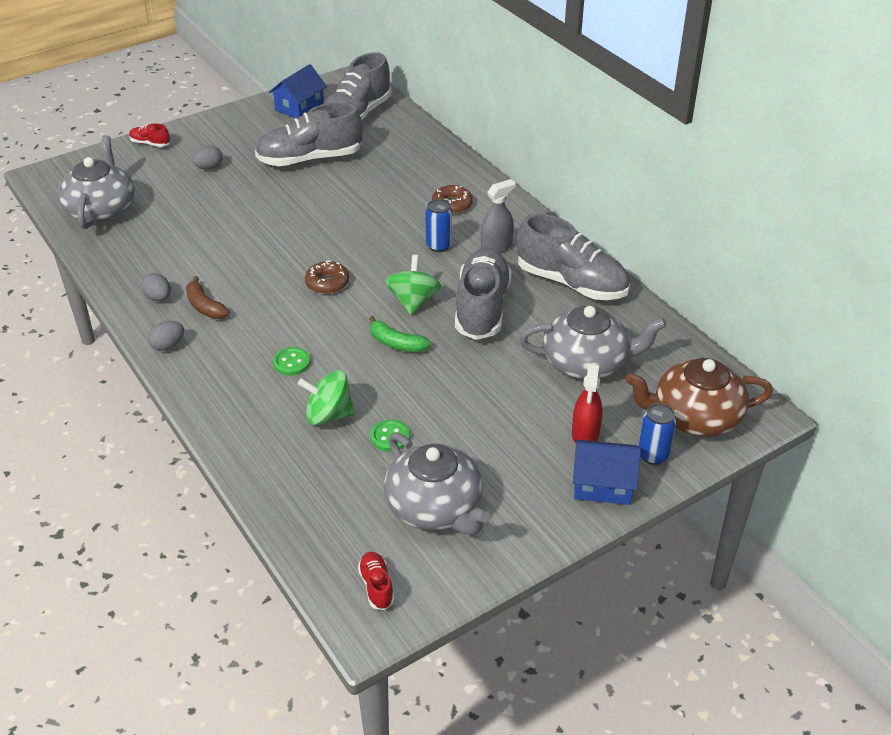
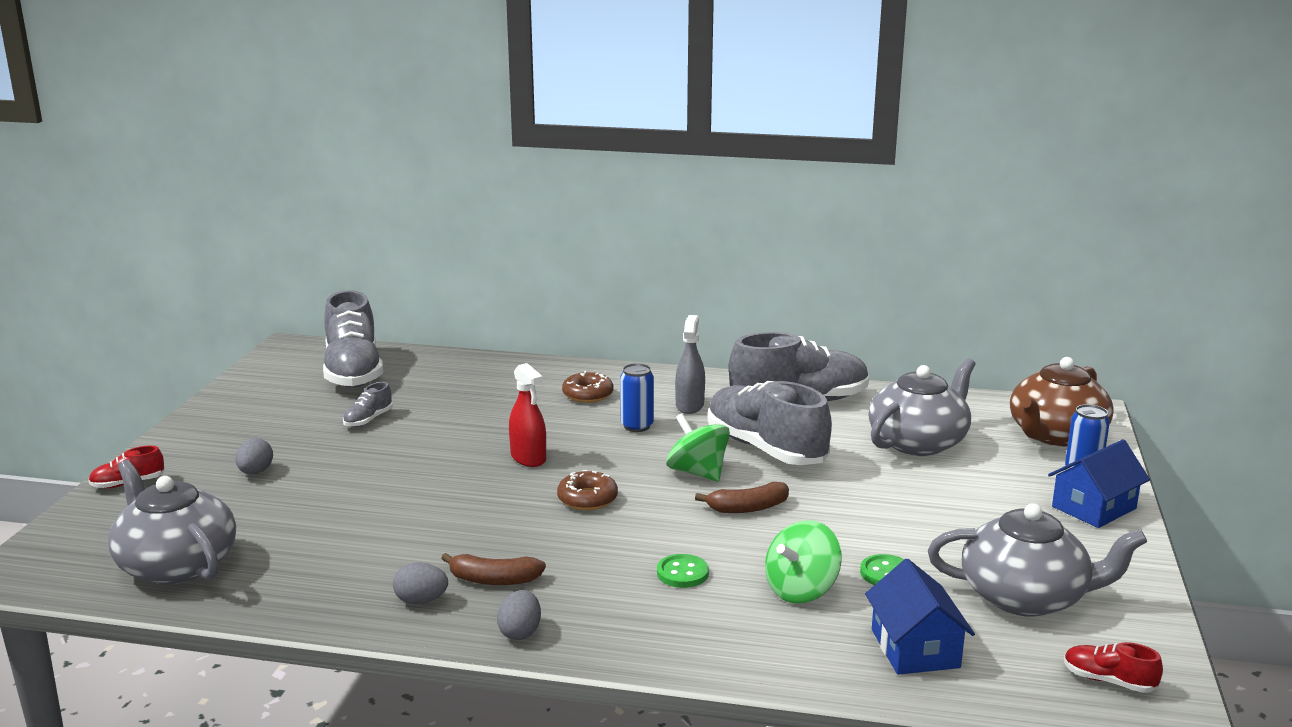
camera: 45 degrees left, 20 degrees down
(299, 107) = (271, 387): blue house -> blue house (915, 648)
(310, 159) = (368, 420): grey shoe -> grey shoe, size x0.43
(396, 343) = (747, 508): green banana -> brown banana
(585, 434) = (1015, 485): red spray bottle -> red spray bottle (528, 458)

